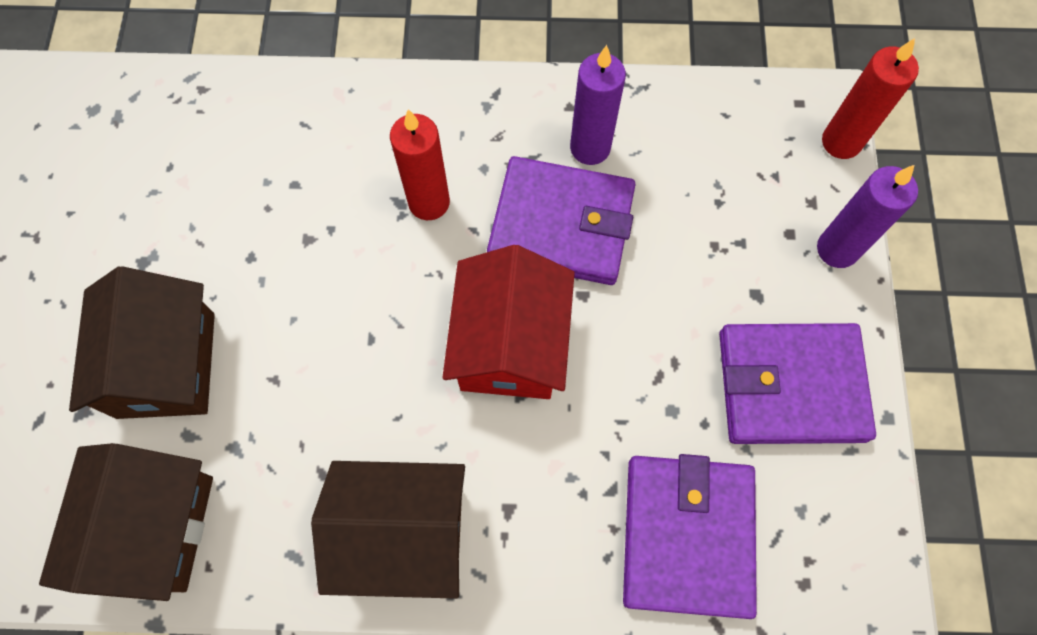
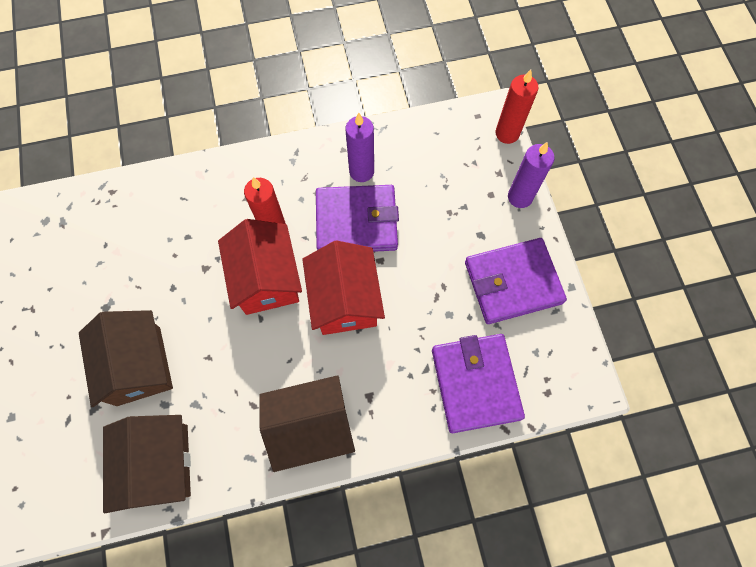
camera: 15 degrees left, 0 degrees up
(397, 280) = (266, 279): none -> red house

